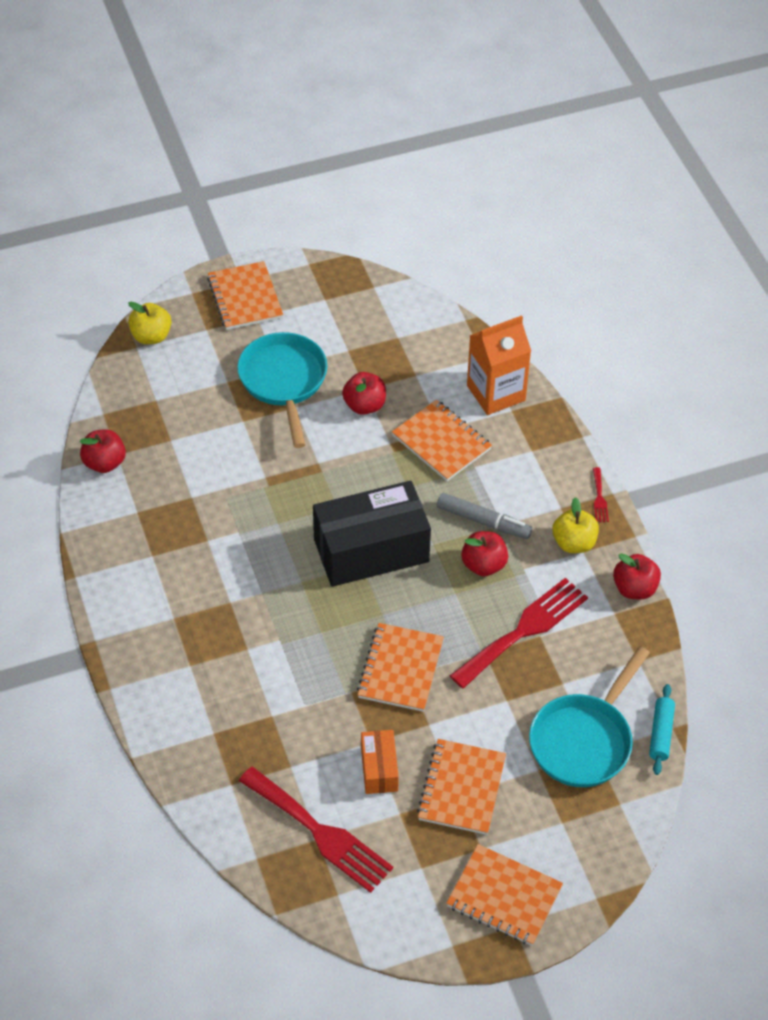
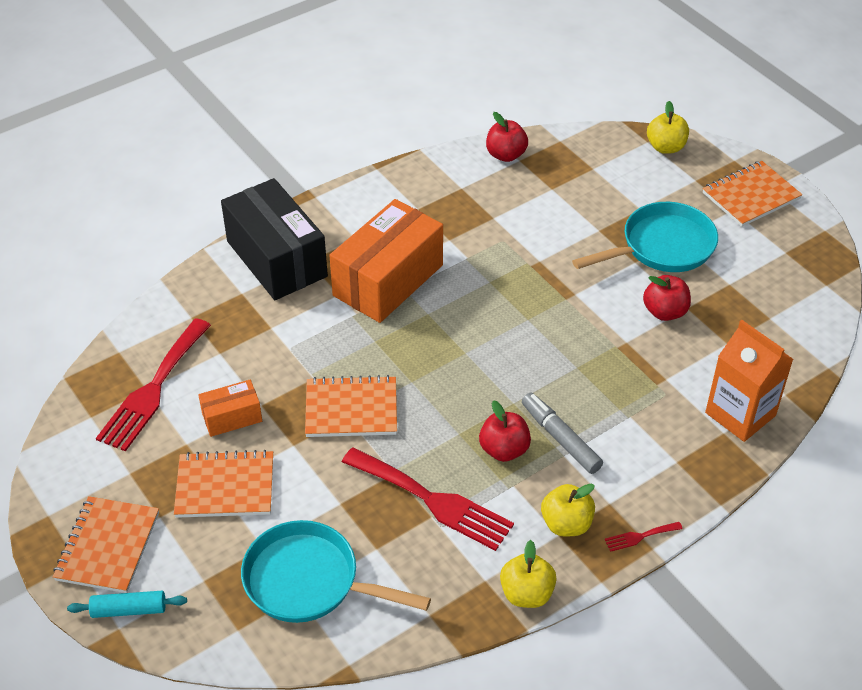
camera: 75 degrees right, 5 degrees down
(244, 603) = (388, 280): none -> orange box
(371, 550) = (485, 356): black box -> black box (276, 259)
(441, 442) = (648, 382): orange notebook -> none
(483, 521) = (560, 438): grey marker -> grey marker turned 135 degrees clockwise
(634, 588) = (526, 593): red apple -> yellow apple
(661, 733) = (338, 654): turquoise rolling pin -> turquoise rolling pin (129, 610)

